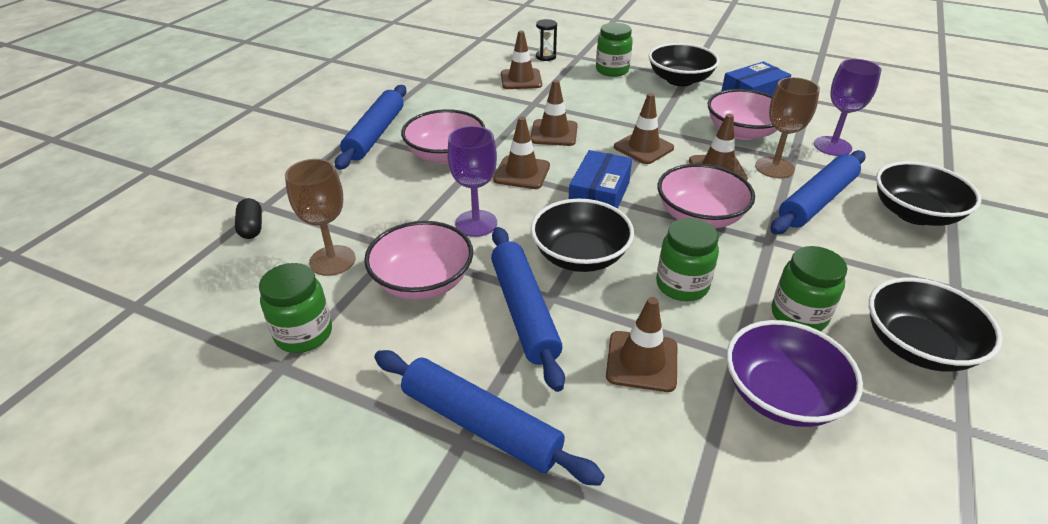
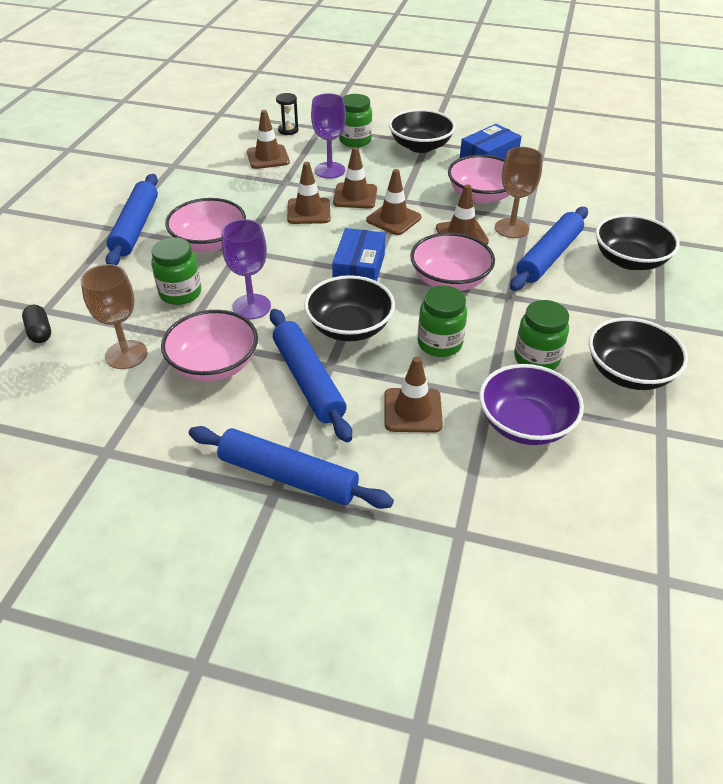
camera: 10 degrees left, 5 degrees up
(304, 334) = (118, 422): green jar -> green jar (180, 293)
(522, 173) = (285, 254): brown traffic cone -> brown traffic cone (355, 196)
(832, 146) = (561, 203): purple goblet -> purple goblet (329, 170)

